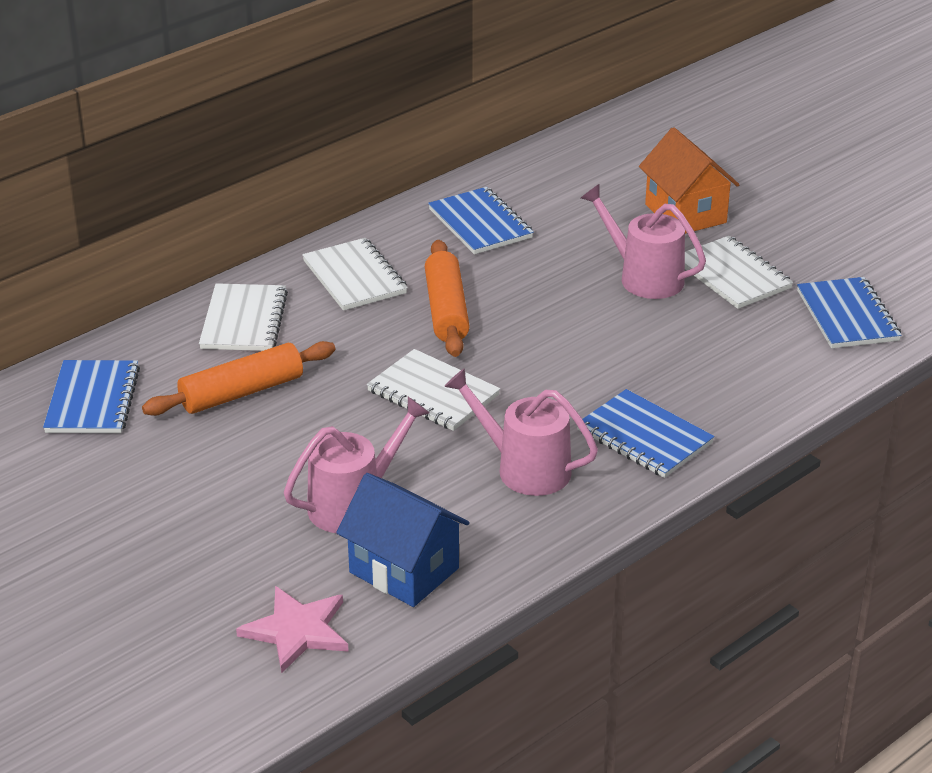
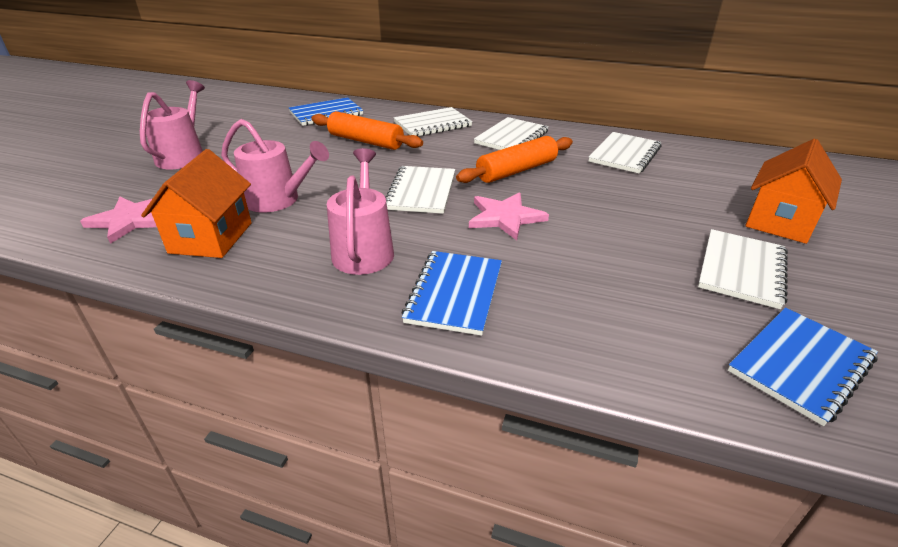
camera: 60 degrees right, 0 degrees up
(404, 570) = (211, 238): blue house -> orange house
(480, 224) = (625, 154): blue notebook -> white notebook
(541, 359) = (505, 217): none -> pink star
(644, 277) = (667, 229): pink watering can -> pink watering can (183, 156)

